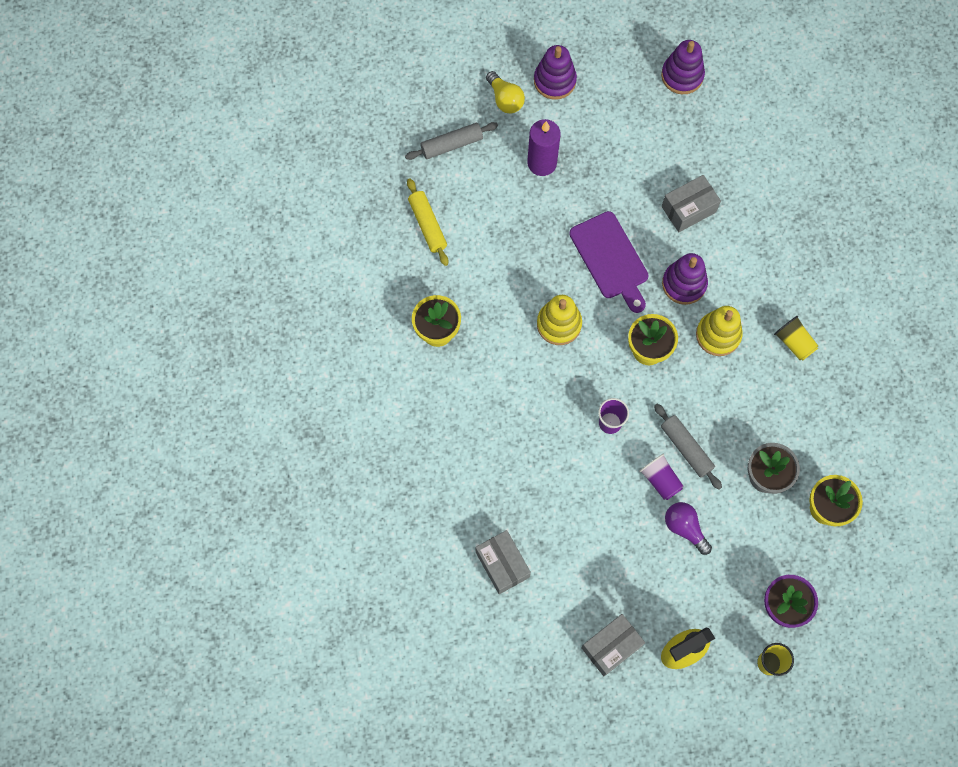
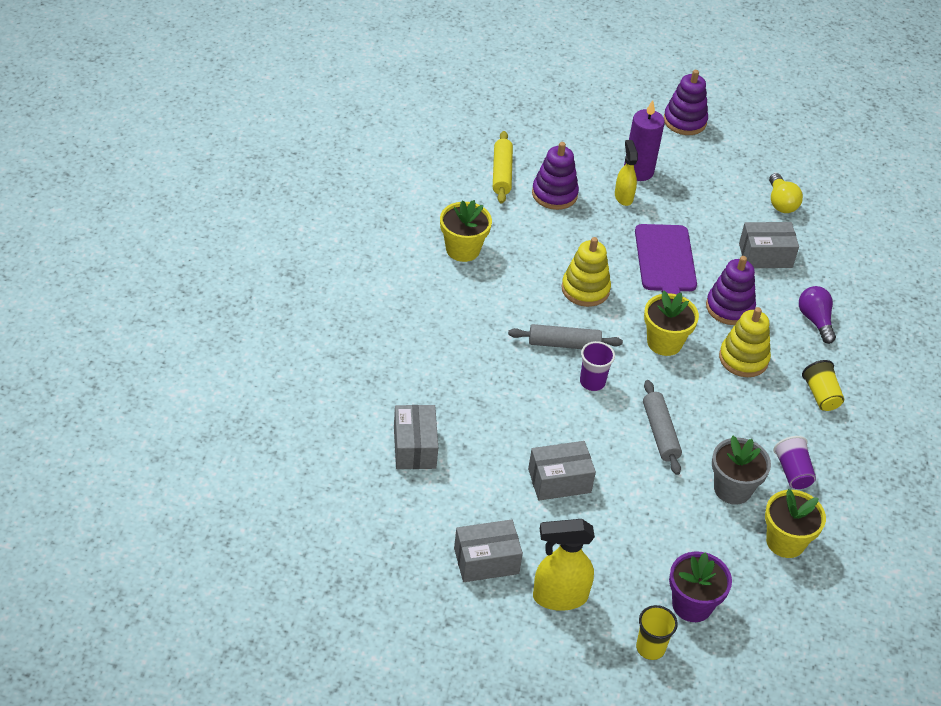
camera: 20 degrees right, 25 degrees down
(451, 144) = (559, 128): grey rolling pin -> grey rolling pin (564, 344)
(505, 99) = (629, 116): yellow light bulb -> yellow light bulb (781, 203)
(543, 200) = (623, 197): none -> yellow spray bottle
(630, 538) = (559, 481): none -> grey box
(660, 480) = (618, 447): purple cup -> purple cup (792, 472)
(682, 76) = (812, 161): purple stacking toy -> purple stacking toy (554, 194)
(685, 528) = (622, 496): purple light bulb -> purple light bulb (815, 320)

